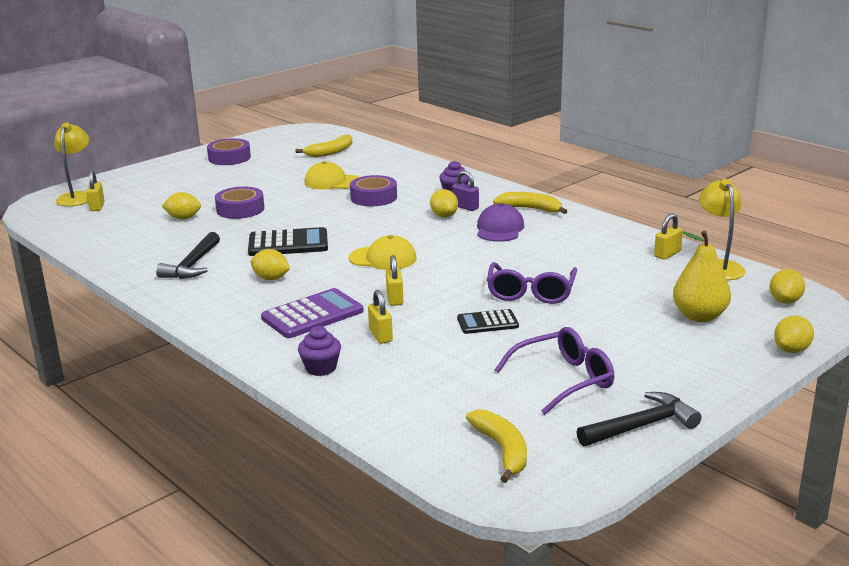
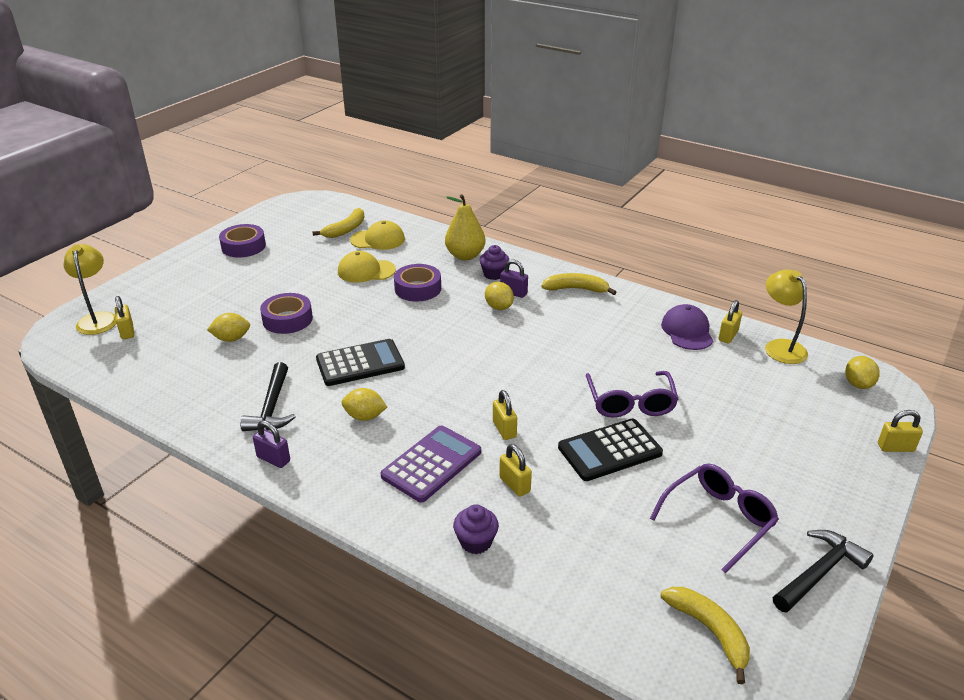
camera: 15 degrees left, 10 degrees up
(175, 298) = (273, 459): none -> purple padlock
(383, 258) = (466, 373): yellow cap -> yellow cap (378, 240)
(487, 322) = (610, 450): black calculator -> black calculator, size x1.63
(499, 229) = (560, 319): purple cap -> purple cap (687, 331)
(699, 316) = (796, 414): yellow pear -> yellow pear (465, 256)
(791, 350) = (895, 447): yellow lemon -> yellow padlock

